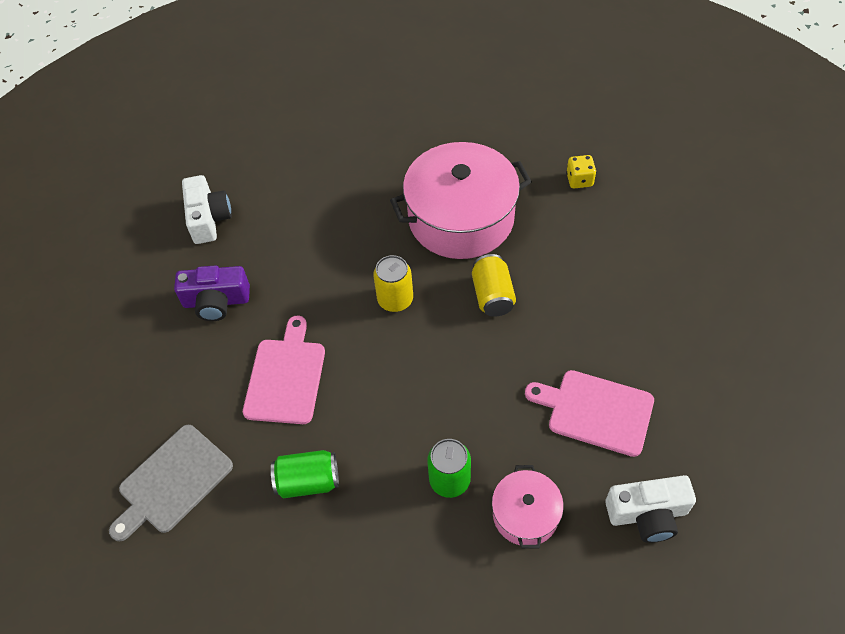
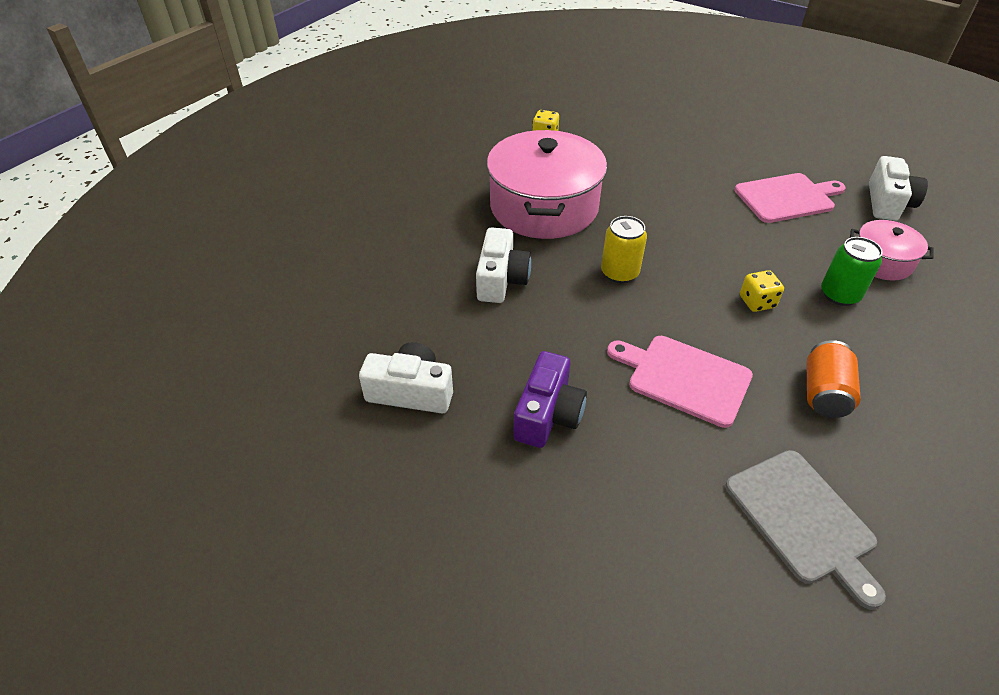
camera: 70 degrees left, 10 degrees down
(308, 481) = (824, 393): green can -> orange can
(347, 224) = (501, 279): none -> white camera
(405, 412) = (757, 302): none -> yellow dice
(492, 295) = (645, 214): yellow can -> none
(595, 411) = (787, 198): pink cutting board -> pink cutting board turned 150 degrees counterclockwise

